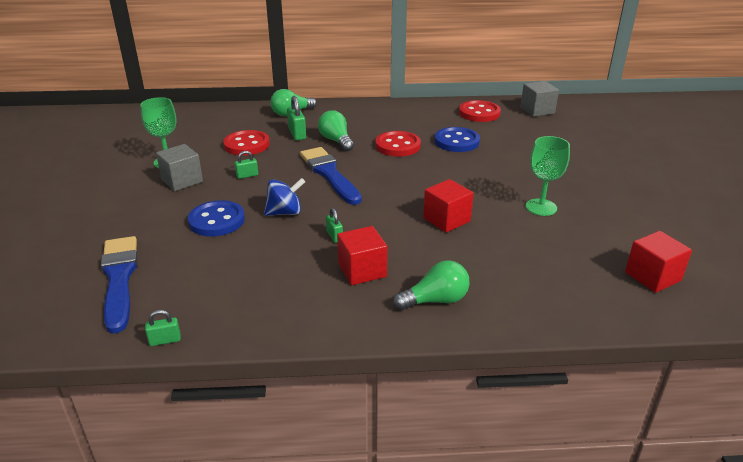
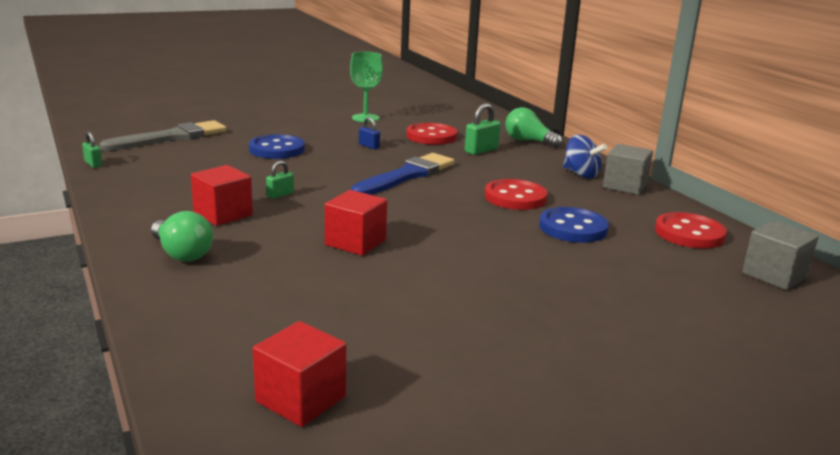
camera: 65 degrees right, 10 degrees down
(119, 278) = (171, 137): blue brush -> grey brush
(182, 181) = (337, 128): grey cube -> grey cube (625, 186)
(247, 175) = (369, 146): green padlock -> blue padlock
(285, 212) = (310, 170): blue spinning top -> blue spinning top (581, 174)
(336, 141) = (488, 168): green light bulb -> none
(541, 207) = (439, 299): green goblet -> none

